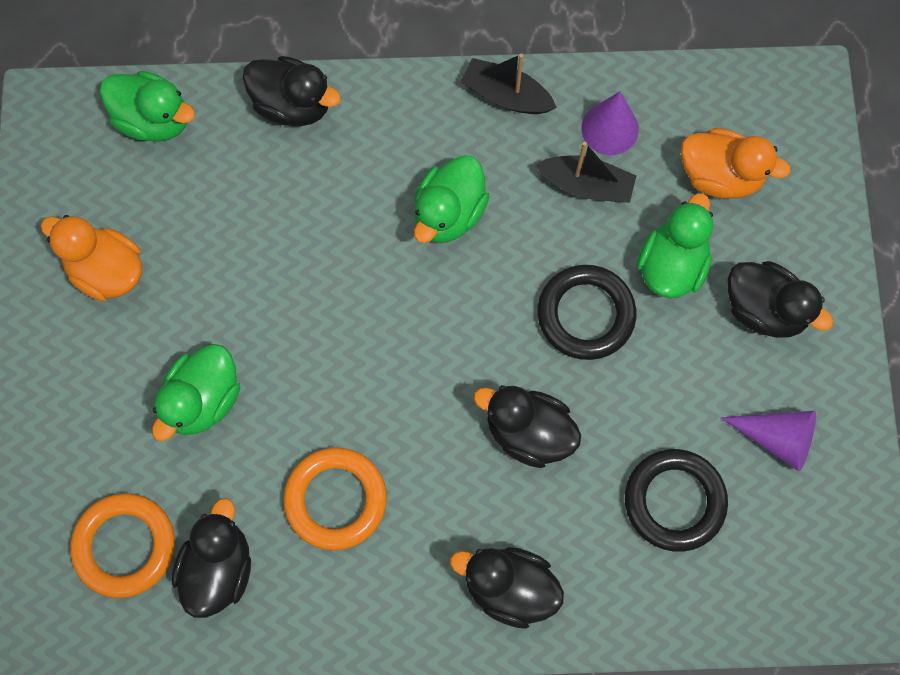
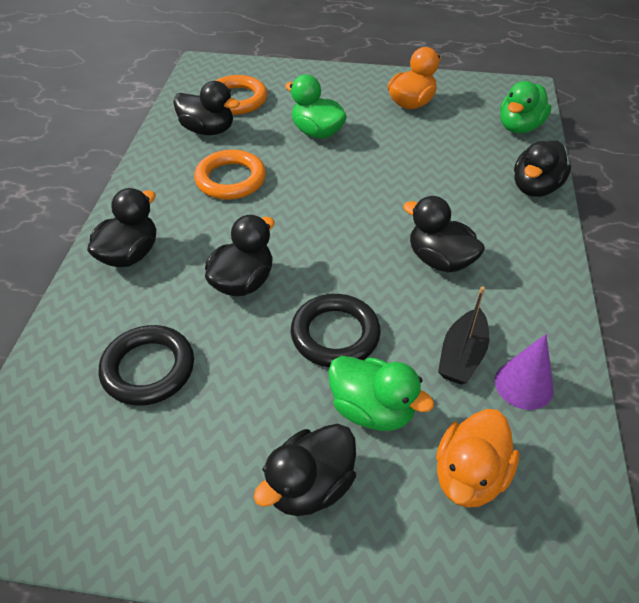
camera: 100 degrees right, 25 degrees down
(449, 213) = (439, 260): green duck -> black duck
(506, 95) = (554, 311): black boat -> none
(777, 438) = (172, 466): purple cone -> none

